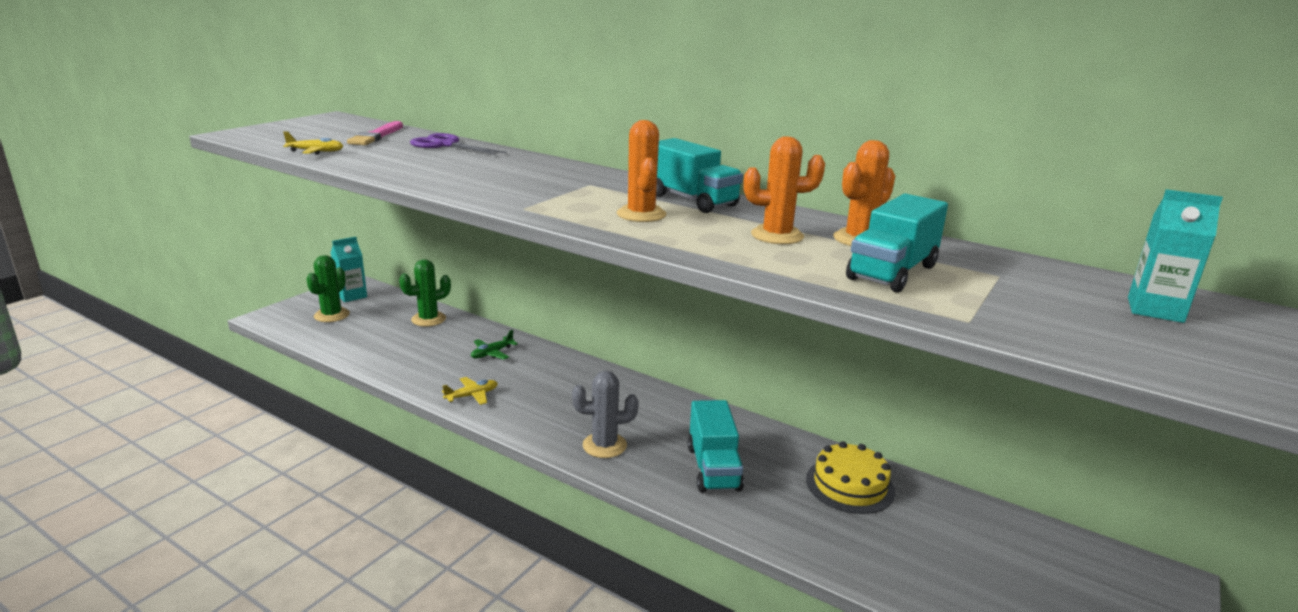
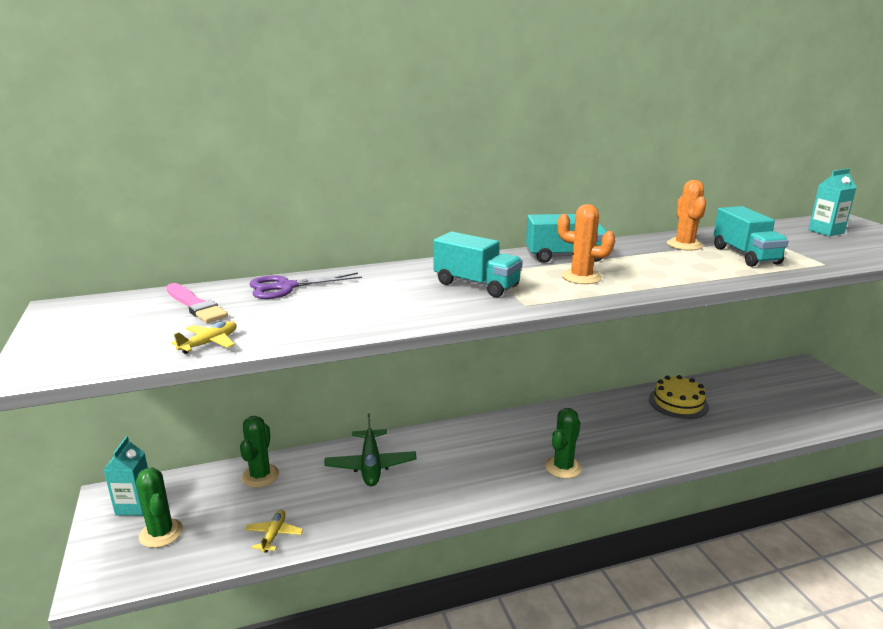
camera: 50 degrees left, 0 degrees up
(472, 396) = (430, 500): yellow plane -> yellow plane (274, 535)
(492, 353) = (371, 465): green plane -> green plane, size x1.80
(604, 445) = (563, 467): grey cactus -> green cactus
(713, 468) = (625, 438): turquoise truck -> turquoise truck (476, 285)
(777, 236) = (661, 259): orange cactus -> none

